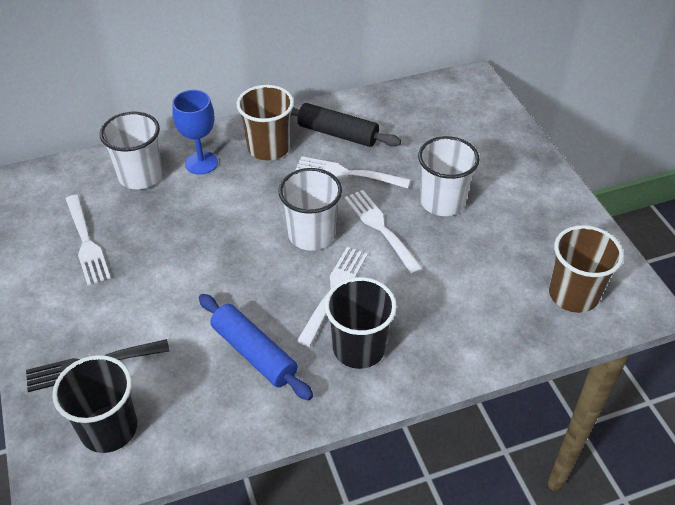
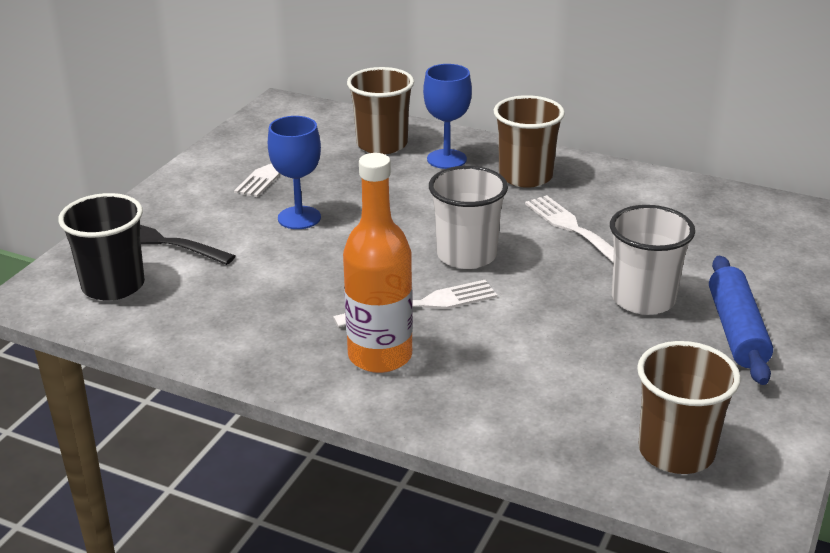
camera: 45 degrees right, 15 degrees down
(140, 176) = (382, 144): white cup -> brown cup
(166, 276) = (299, 218): none -> blue goblet
(254, 353) = (288, 305): blue rolling pin -> blue rolling pin (737, 331)
(337, 134) = (612, 197): black rolling pin -> none
(359, 348) = (380, 356): black cup -> orange bottle
(381, 228) = (542, 286): white fork -> none

